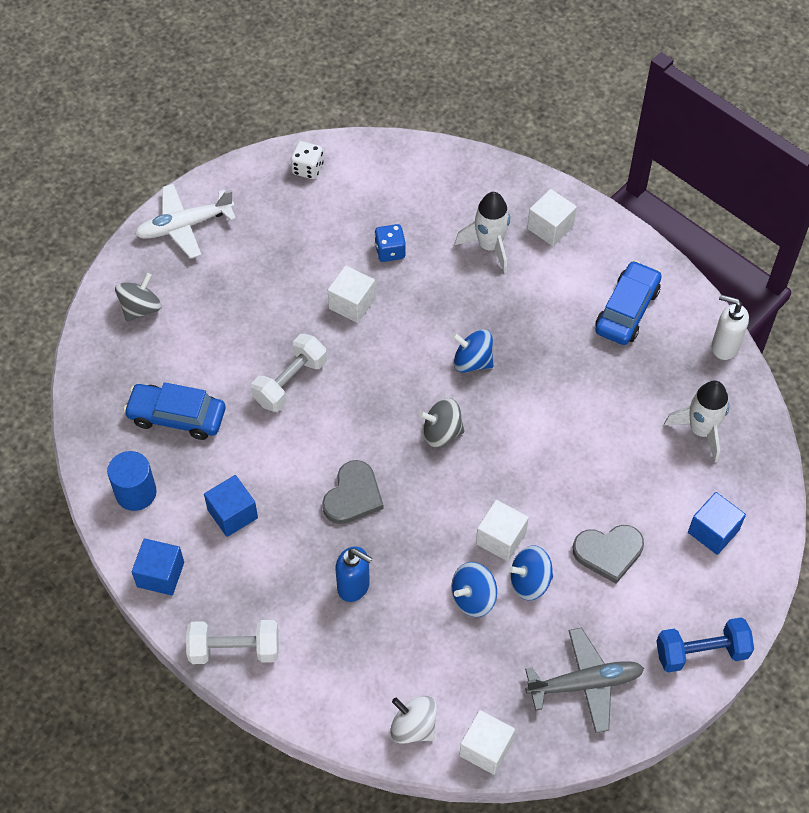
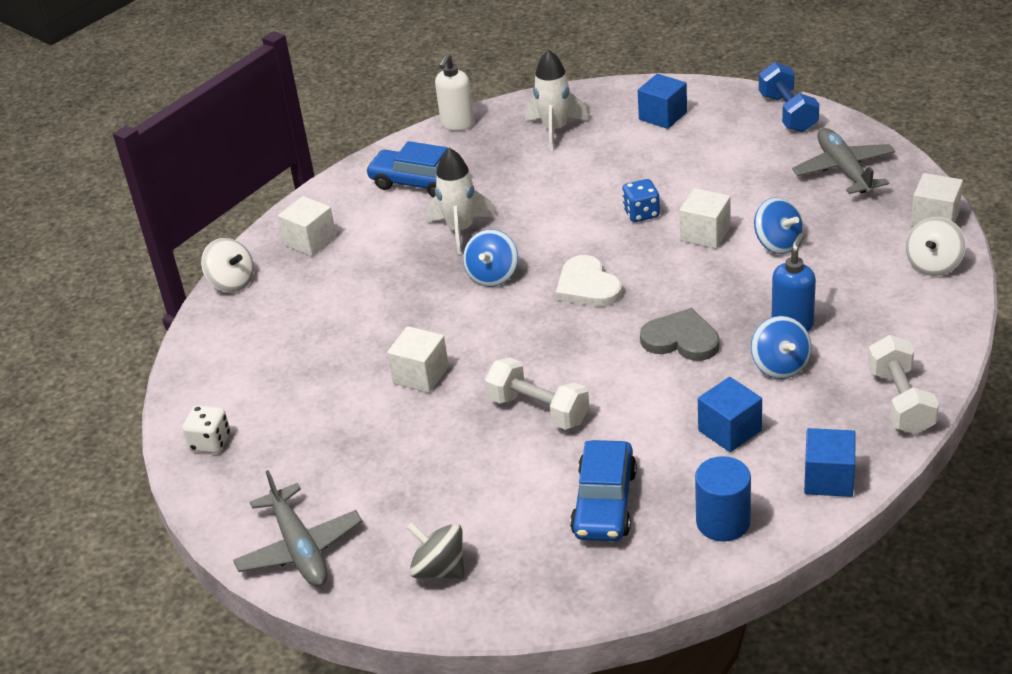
camera: 90 degrees left, 20 degrees down
(185, 226) = (299, 548): white plane -> grey plane
(390, 251) = (343, 354): blue dice -> blue dice (641, 213)
(441, 432) = (587, 286): grey spinning top -> white heart
(489, 246) = (336, 280): white rocket -> white rocket (460, 230)
(502, 173) = (232, 282): none -> white spinning top
(529, 581) = (748, 211): blue spinning top -> blue spinning top (780, 366)
(608, 552) = (702, 169): grey heart -> none

